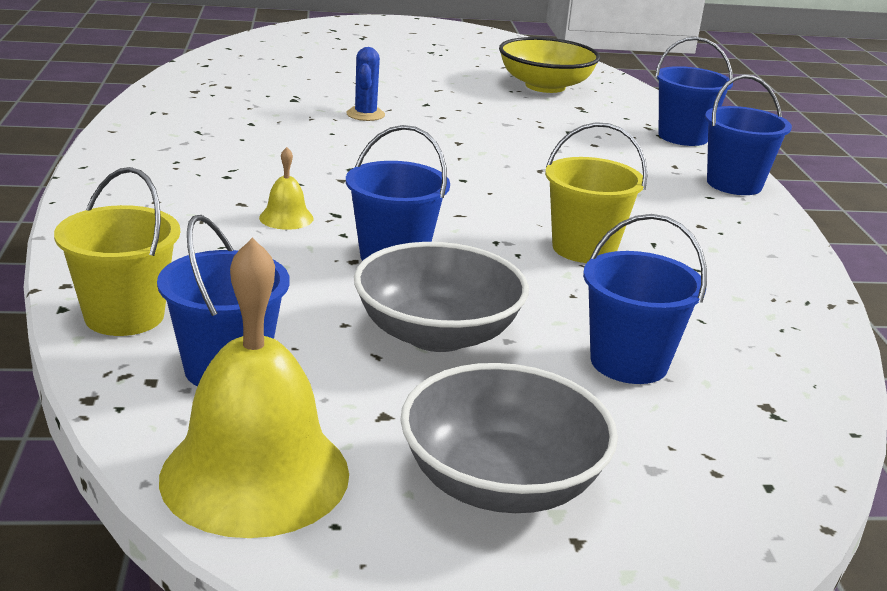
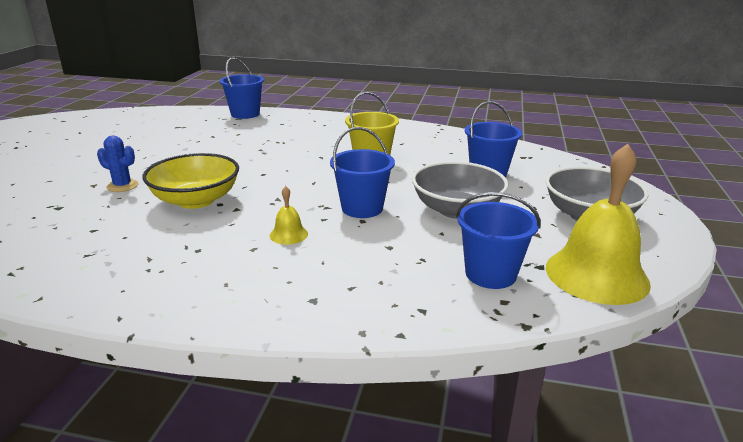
camera: 70 degrees left, 0 degrees up
(124, 316) = (418, 307): yellow bucket -> none
(545, 86) = (132, 128): yellow bowl -> yellow bowl (196, 200)
(734, 184) = (313, 117): blue bucket -> none

